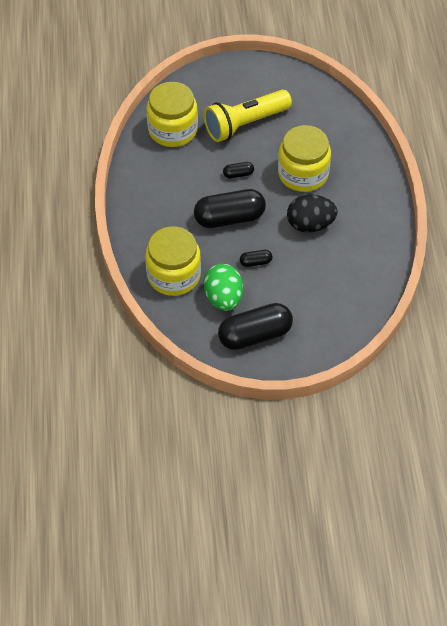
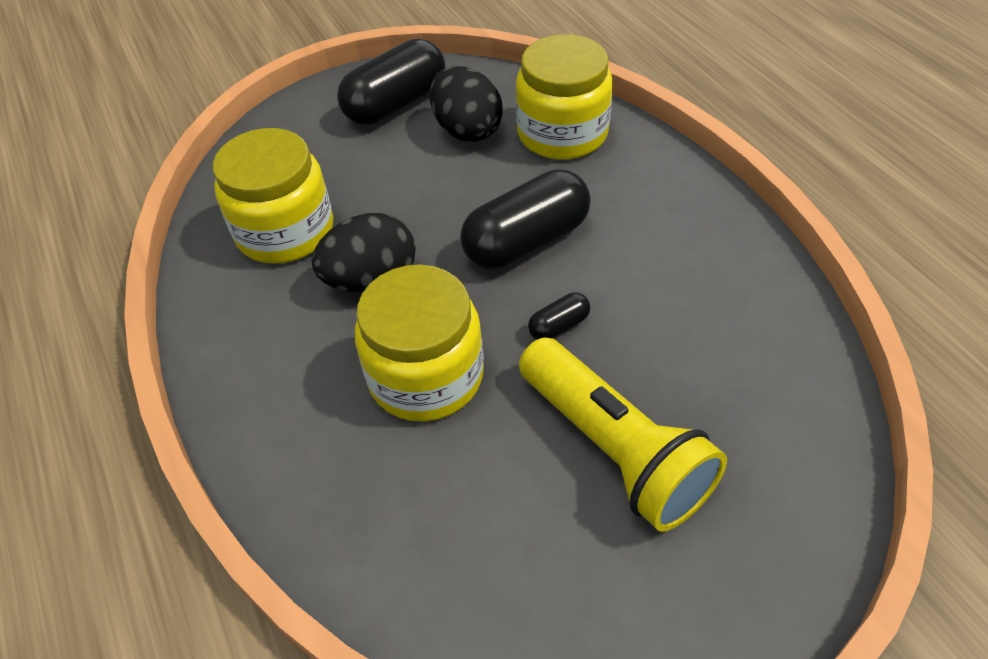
camera: 160 degrees right, 5 degrees down
(173, 130) = (758, 372): yellow jar -> yellow jar (285, 231)
(223, 298) = (467, 130): green egg -> black egg
(245, 124) = (614, 449): yellow flashlight -> yellow flashlight turned 105 degrees clockwise
(255, 262) = (442, 191): black capsule -> none

